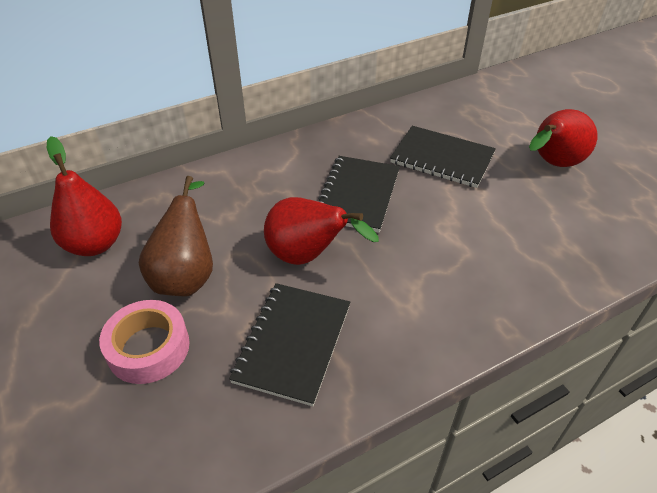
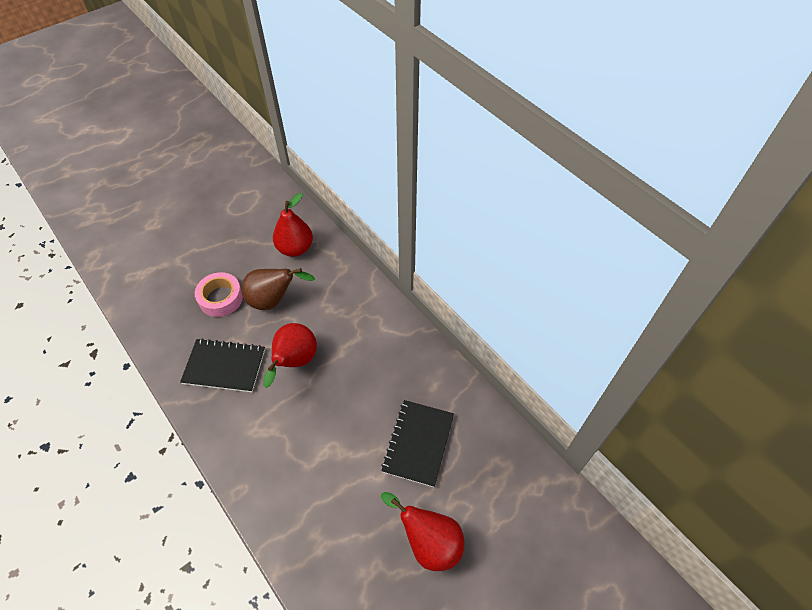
camera: 80 degrees right, 10 degrees up
(357, 195) = (361, 384): black notebook -> none

